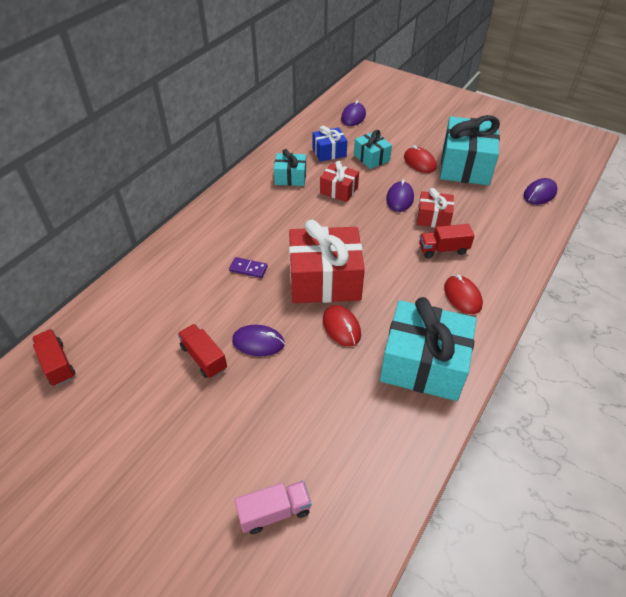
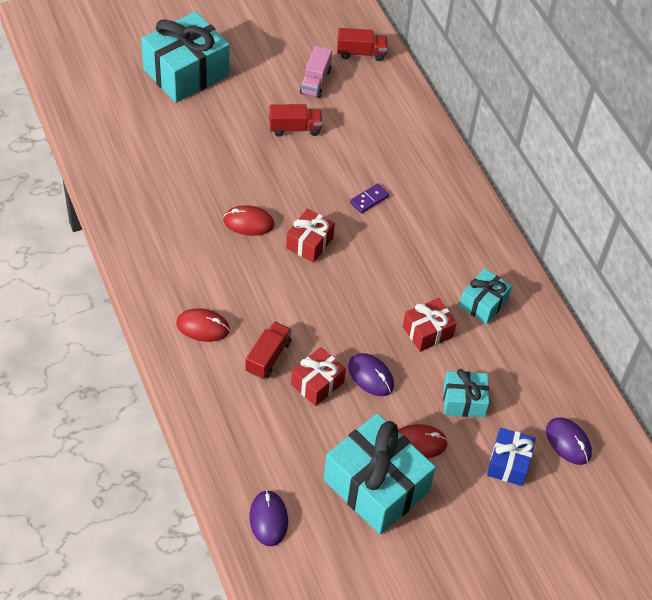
camera: 120 degrees right, 5 degrees up
(258, 342) = (281, 165): purple mouse -> none
(274, 512) = (143, 107): pink truck -> pink truck (315, 82)
(324, 280) = (309, 243): red gift -> red gift, size x0.53
(329, 152) = (506, 367): blue gift -> blue gift (508, 463)
(423, 364) = (167, 250): turquoise gift -> turquoise gift (186, 72)

